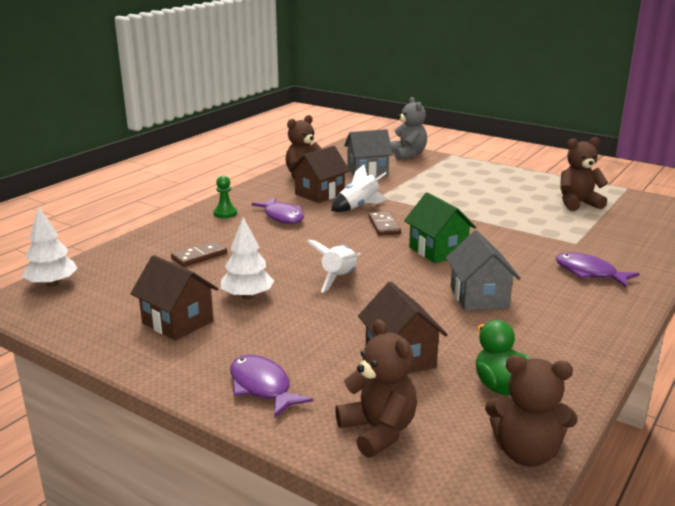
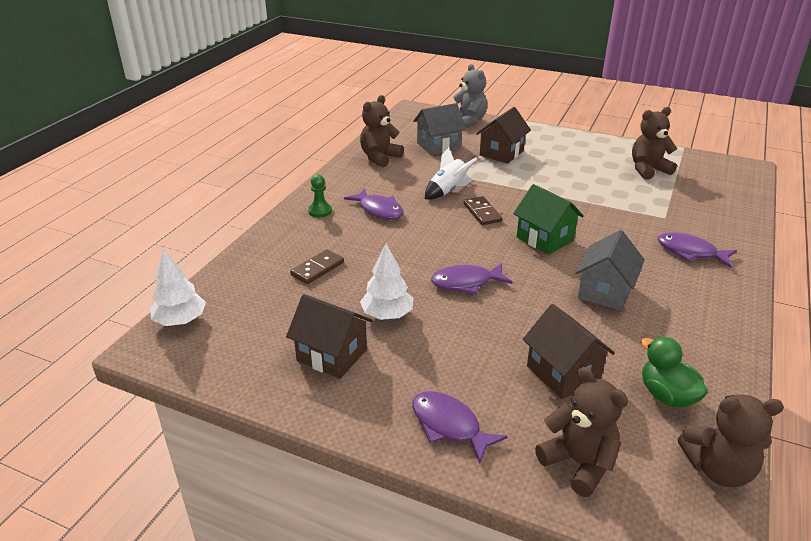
camera: 10 degrees left, 10 degrees up
(319, 194) = (403, 178): brown house -> brown house (501, 153)
(339, 278) = (466, 283): white rocket -> purple fish
(479, 297) = (605, 292): grey house -> grey house turned 45 degrees clockwise

